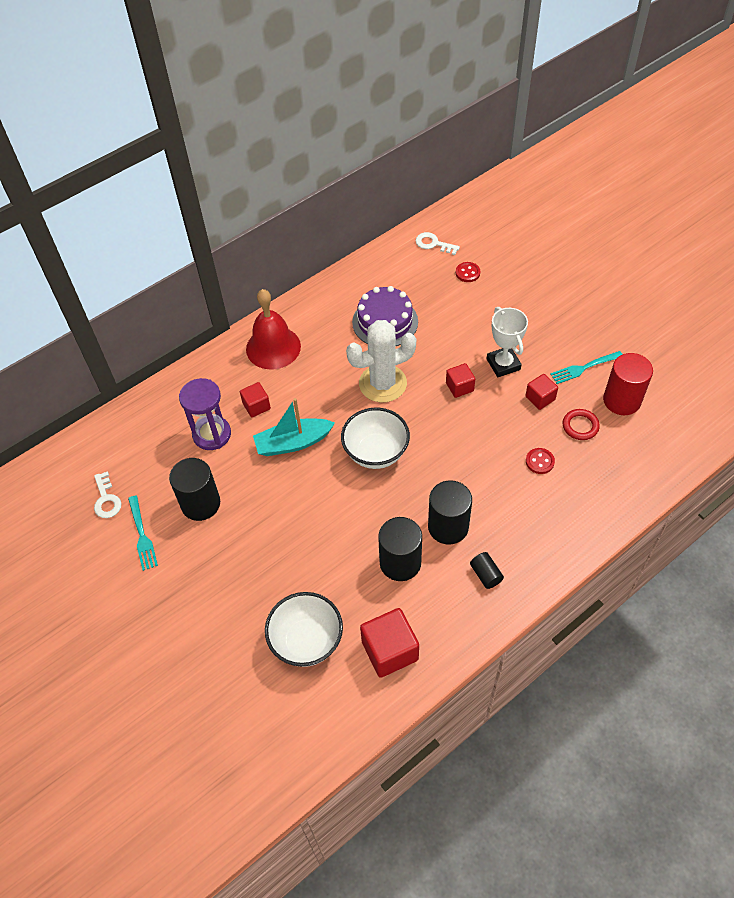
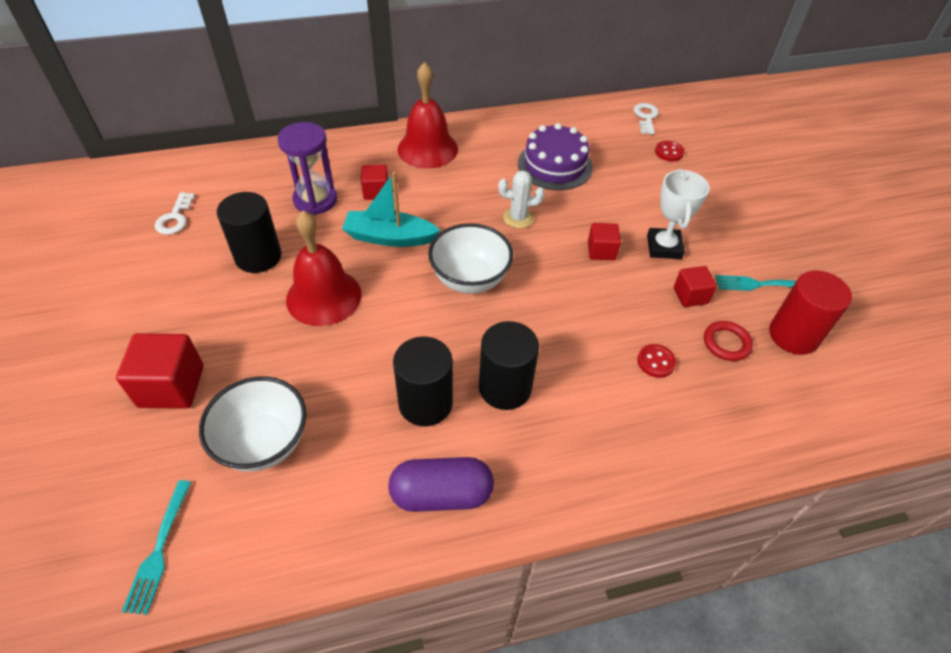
camera: 20 degrees right, 5 degrees down
(142, 535) = (181, 262): turquoise fork -> turquoise fork (159, 550)
(275, 514) = (323, 296): none -> red bell
(382, 383) = (518, 218): white cactus -> white cactus, size x0.55
(390, 651) = (349, 499): red cube -> red cube (171, 386)
(433, 244) = (646, 117): white key -> white key turned 45 degrees clockwise
(447, 619) = (441, 494): none -> purple capsule
(485, 574) = (519, 462): black cylinder -> none

